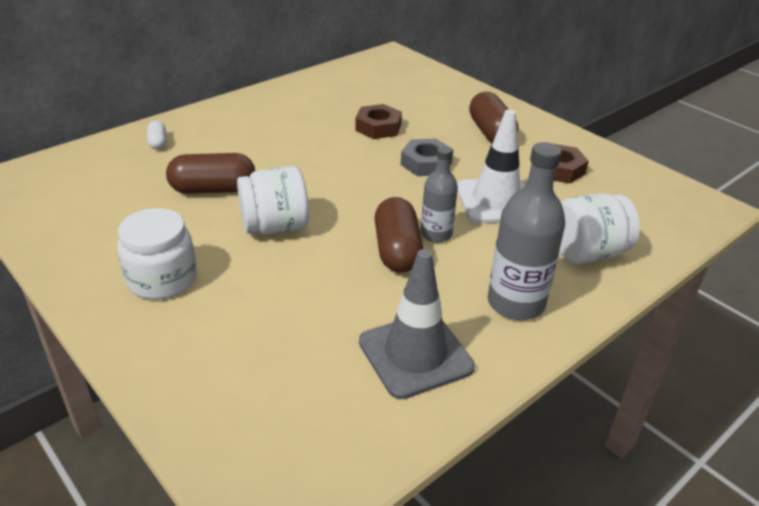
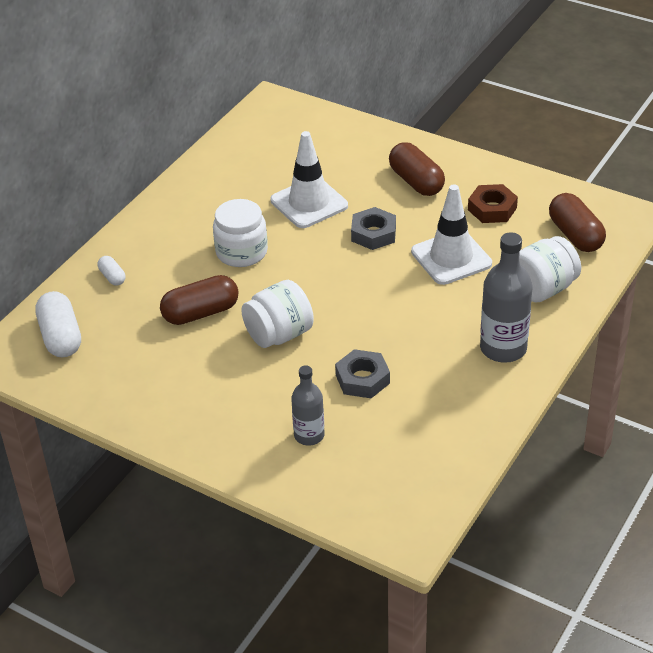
camera: 15 degrees left, 5 degrees up
(69, 178) = (61, 337): none -> white capsule
(162, 279) = (219, 406): white jar -> white jar (241, 252)
(335, 293) = (362, 379): none -> grey nut
(378, 127) = (309, 203): brown nut -> white traffic cone
(397, 250) = (391, 329): brown capsule -> brown capsule (575, 235)
(415, 354) = (447, 410): grey traffic cone -> none
(436, 234) = (416, 305): grey bottle -> grey bottle (309, 435)

